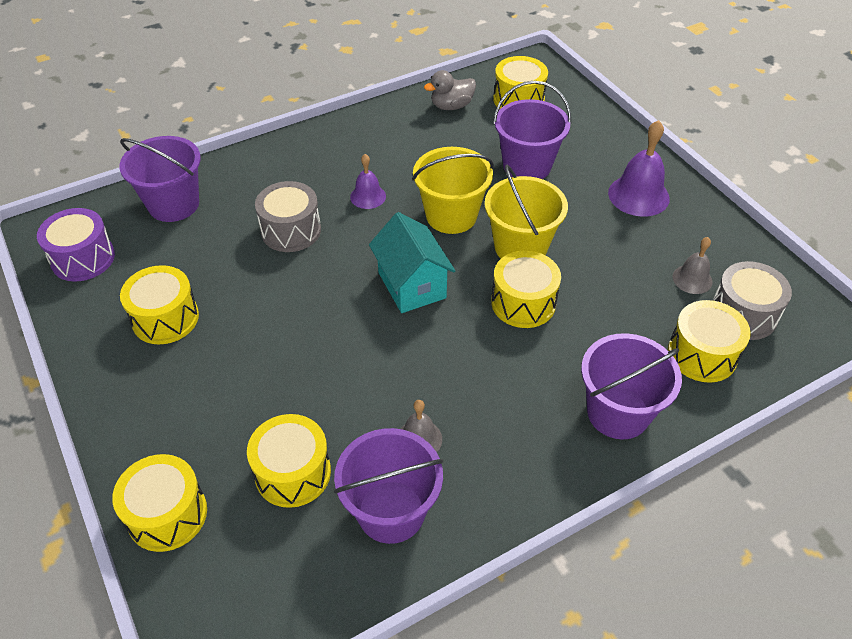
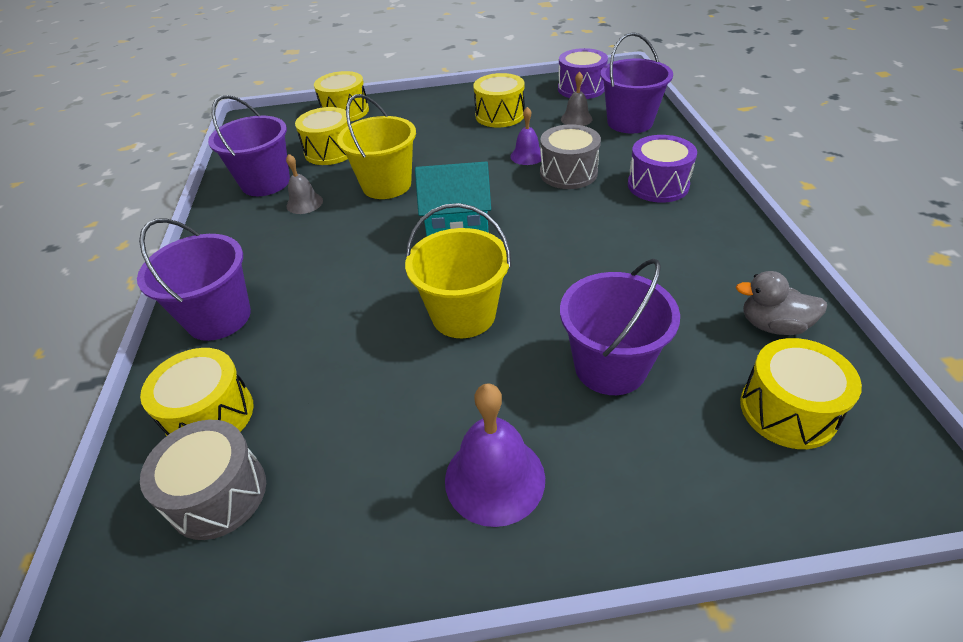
camera: 115 degrees right, 5 degrees down
(297, 171) = (658, 185): none -> purple drum
(368, 196) = (599, 222): purple bell -> purple bell (527, 156)
(451, 106) = (773, 325): grey duck -> grey duck turned 75 degrees counterclockwise
(451, 216) = (541, 273): yellow bucket -> yellow bucket (386, 185)
(523, 303) = (386, 293): yellow drum -> none
(692, 279) = (309, 464): grey bell -> grey bell (576, 119)

